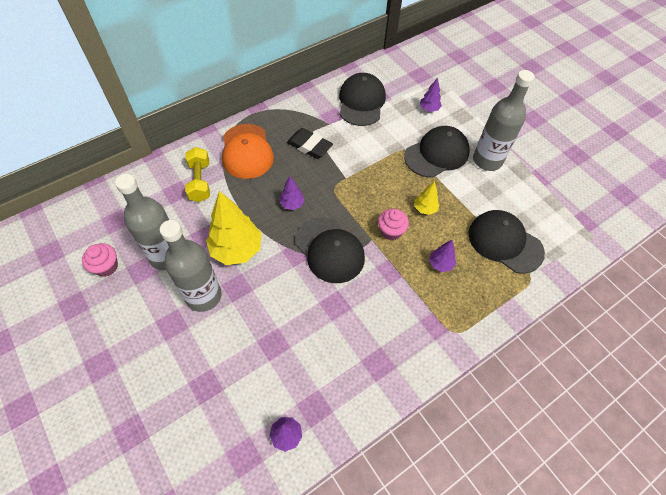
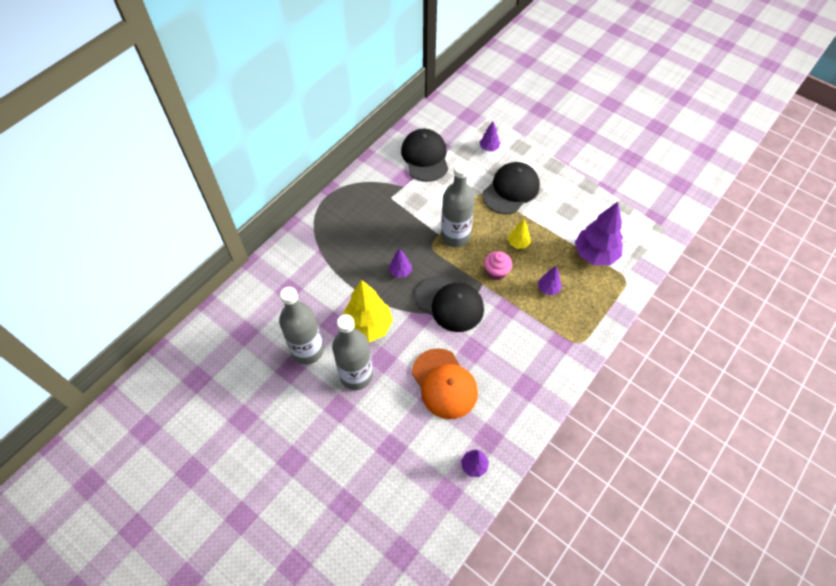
camera: 15 degrees left, 0 degrees up
(106, 267) = (257, 376): pink cupcake -> none
(200, 181) = (307, 274): yellow dumbbell -> none
(247, 151) = (338, 233): orange cap -> orange cap (444, 384)
(309, 146) = (394, 213): black eraser -> none
(487, 160) = (556, 184): grey bottle -> grey bottle (455, 236)
(505, 242) = (595, 254): black cap -> purple tree

